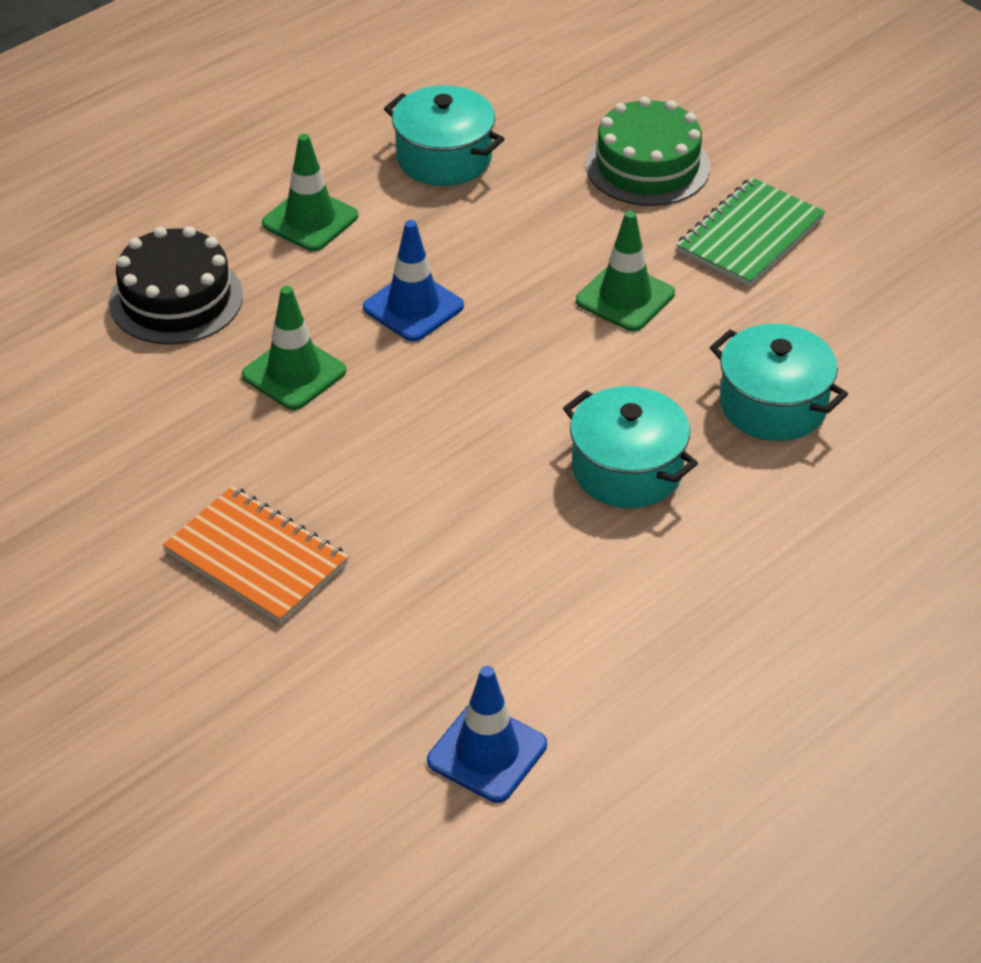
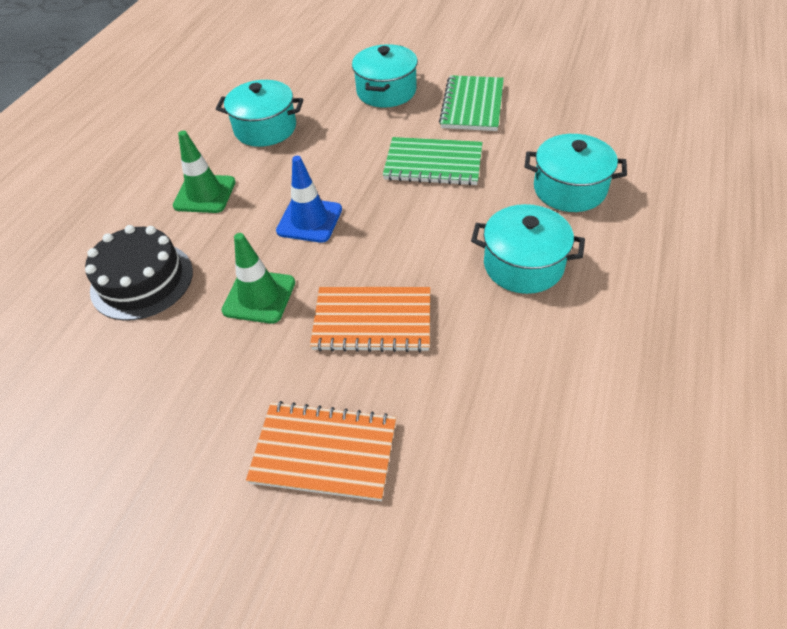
camera: 25 degrees left, 5 degrees up
(400, 454) = (372, 321): none -> orange notebook
(487, 753) = (615, 531): blue traffic cone -> none
(625, 297) = (433, 164): green traffic cone -> green notebook
(647, 166) = (386, 91): green cake -> turquoise pot

